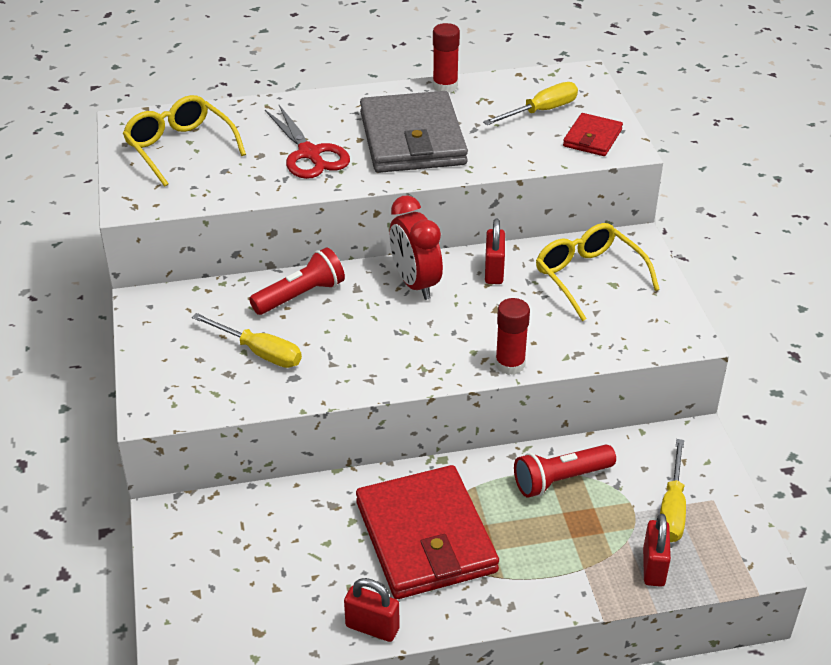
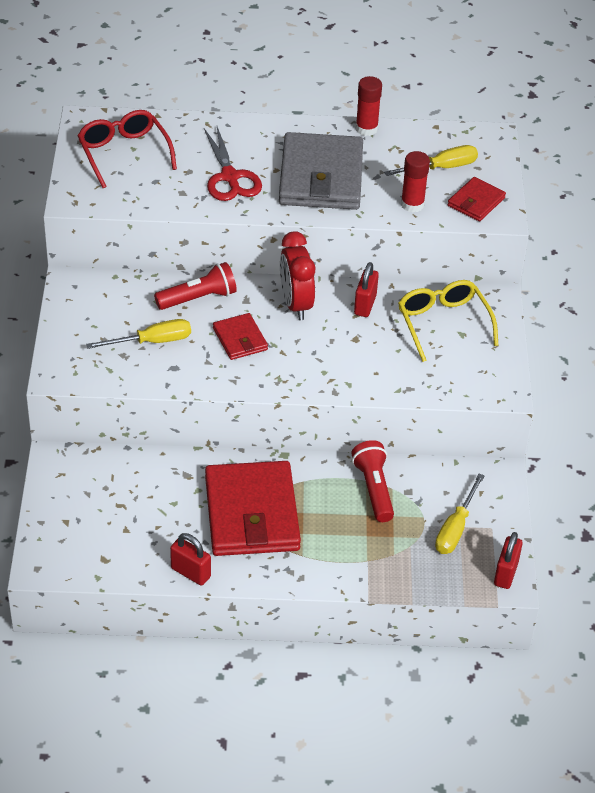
camera: 10 degrees right, 5 degrees up
(180, 148) = (124, 153): yellow glasses -> red glasses
(259, 352) = (152, 342): yellow screwdriver -> yellow screwdriver turned 60 degrees counterclockwise
(363, 332) = (240, 339): none -> red wallet
(510, 364) = (350, 388): red glue stick -> red glue stick (412, 204)
(560, 480) = (374, 489): red flashlight -> red flashlight turned 90 degrees clockwise
(653, 567) = (422, 570): red padlock -> red padlock (506, 573)

